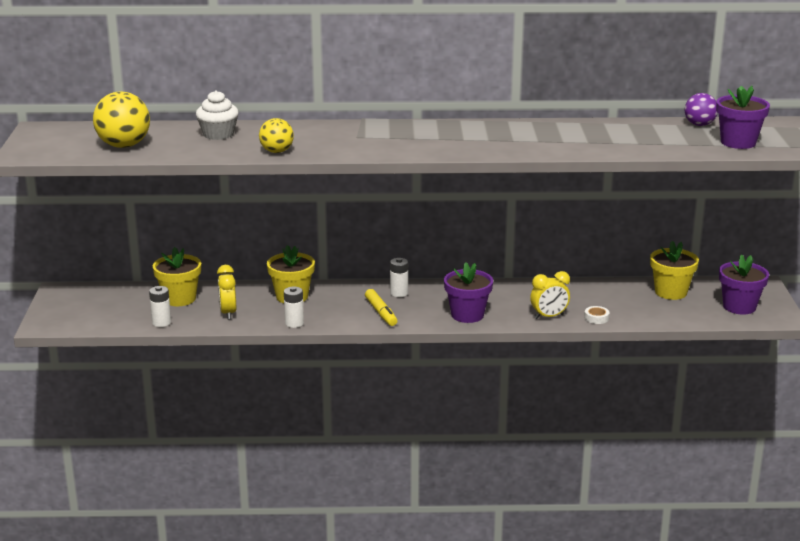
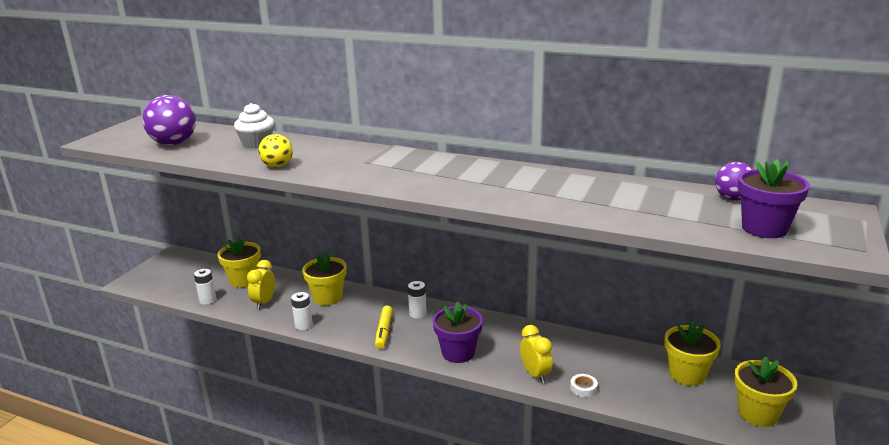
camera: 25 degrees right, 0 degrees up
(124, 146) = (174, 143): yellow ball -> purple ball
(549, 316) = (535, 374): yellow clock -> yellow clock turned 120 degrees counterclockwise
(739, 307) = (757, 414): purple flower pot -> yellow flower pot

